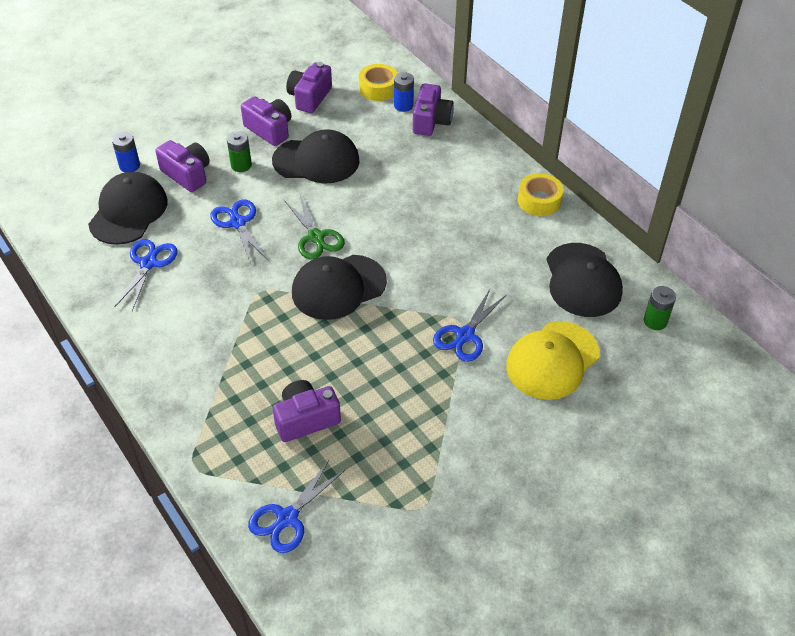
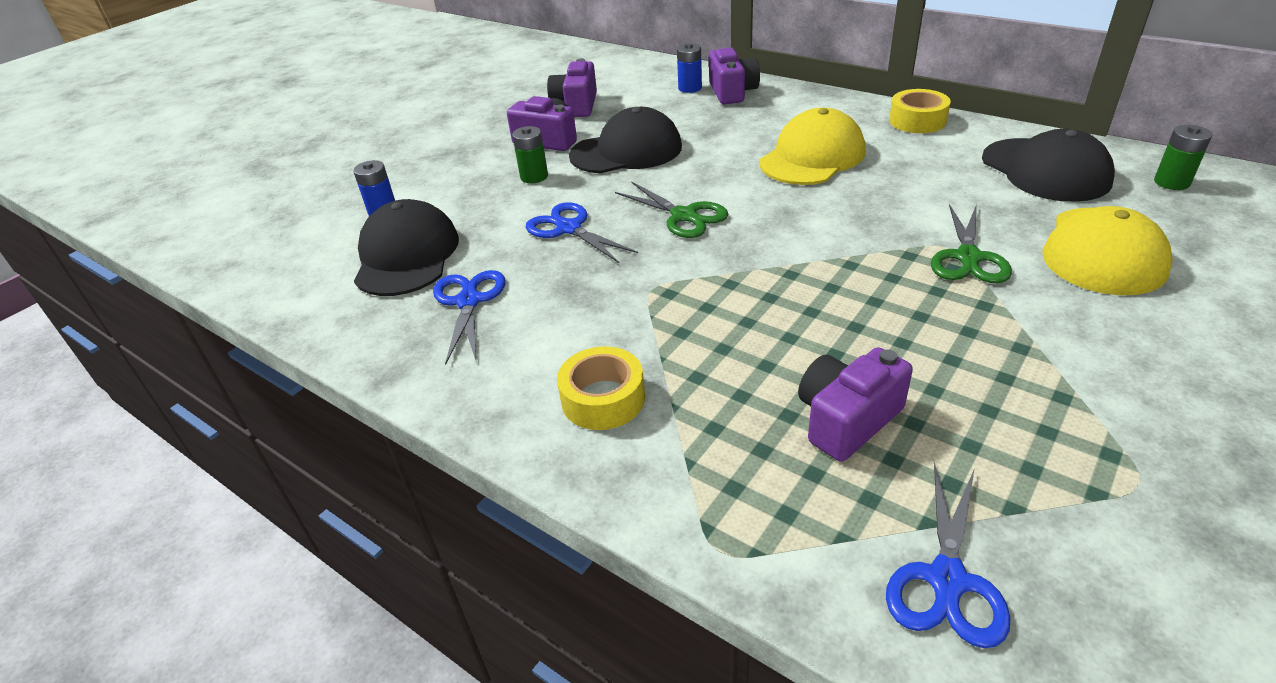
camera: 15 degrees left, 10 degrees down
(187, 174) = (468, 201): purple camera -> none
(338, 287) = (756, 255): black cap -> none
(378, 88) = (650, 82): yellow tape -> yellow tape (603, 399)
(437, 212) = (812, 157): none -> yellow cap
(465, 335) = (968, 257): blue scissors -> green scissors

